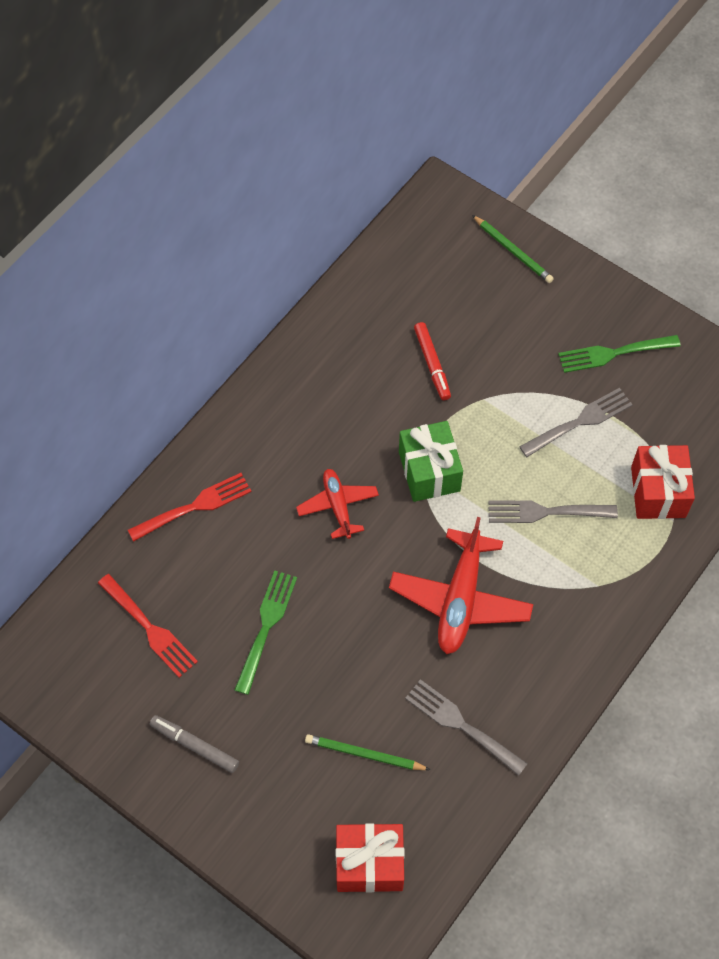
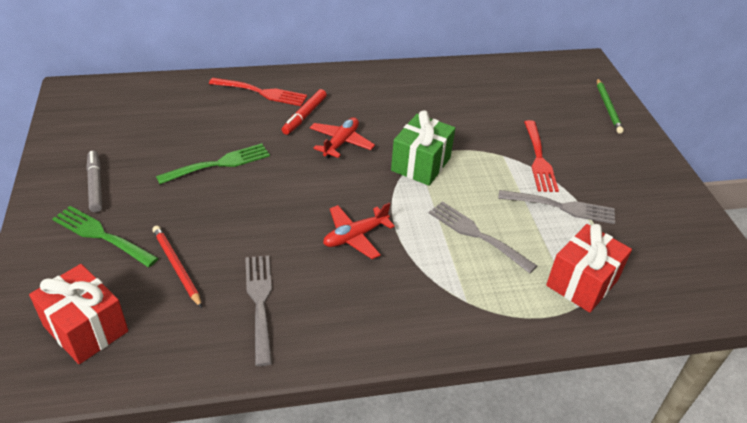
camera: 40 degrees right, 20 degrees down
(150, 628) = (159, 121): red fork -> red fork (539, 159)
(364, 754) = (176, 267): green pencil -> red pencil
(432, 364) = (488, 122): red marker -> red marker (305, 116)
(460, 599) = (355, 236): red plane -> red plane, size x0.60
(613, 353) = (629, 190): green fork -> green fork (101, 235)

